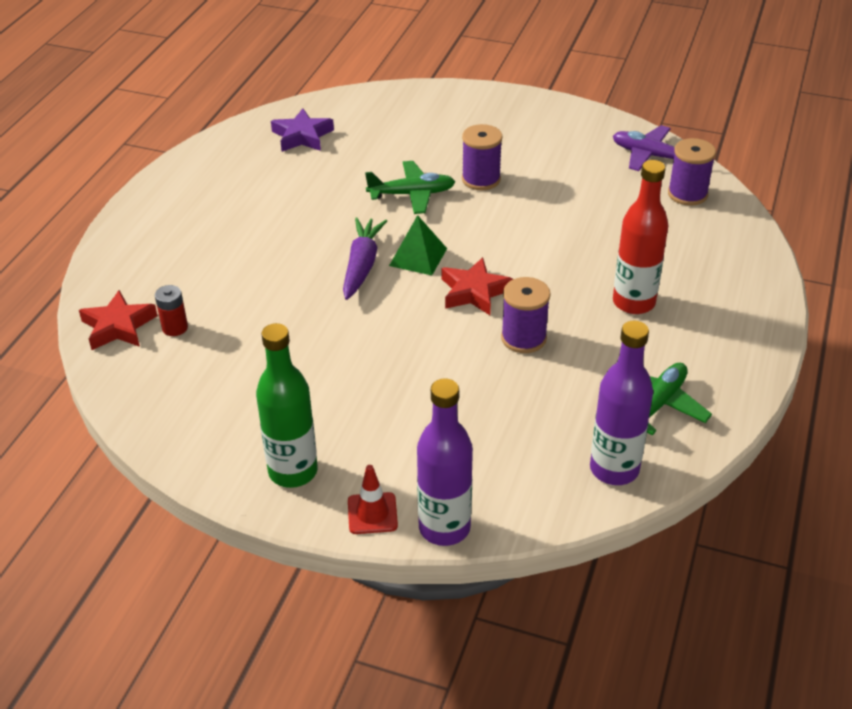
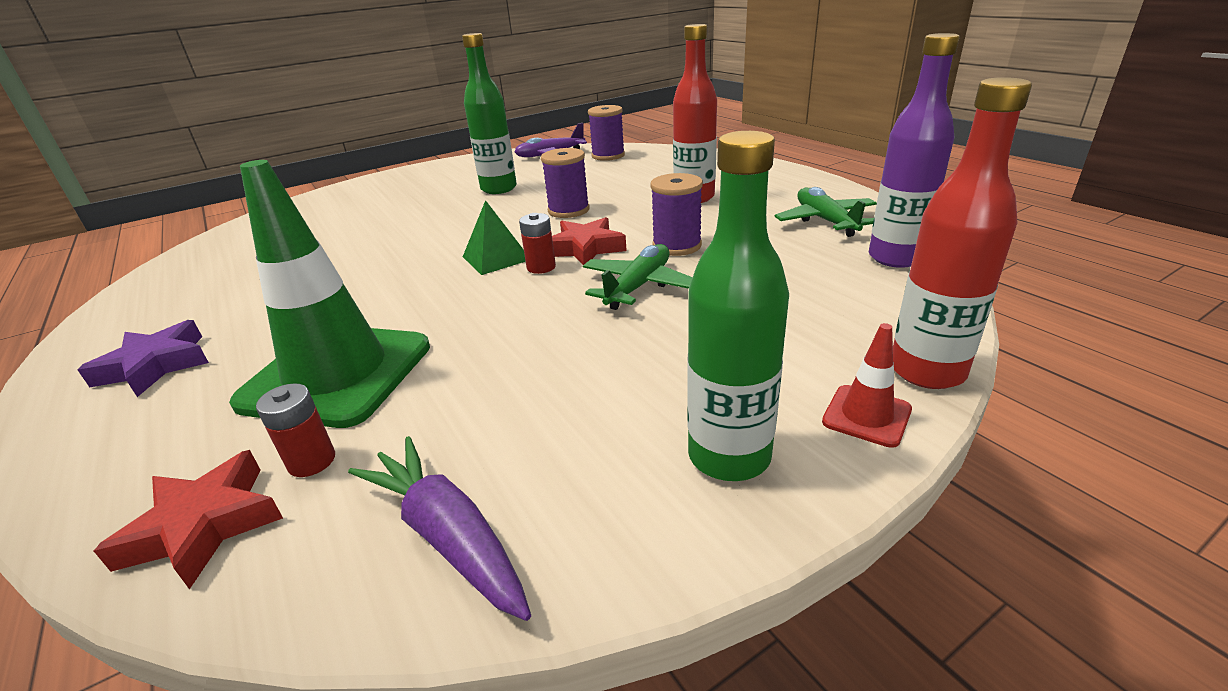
camera: 50 degrees left, 10 degrees down
(238, 284) = (337, 374): none -> green traffic cone
(302, 136) = (228, 260): purple star -> purple star (155, 365)
(362, 265) = (455, 288): purple carrot -> purple carrot (447, 535)
(412, 194) = (415, 237): green plane -> green plane (639, 286)
(425, 287) = (541, 267): none -> red battery
(444, 528) = (927, 371): purple bottle -> red bottle
(481, 179) = (458, 207): purple spool -> purple spool (568, 210)
(538, 177) = (499, 189): none -> green bottle

